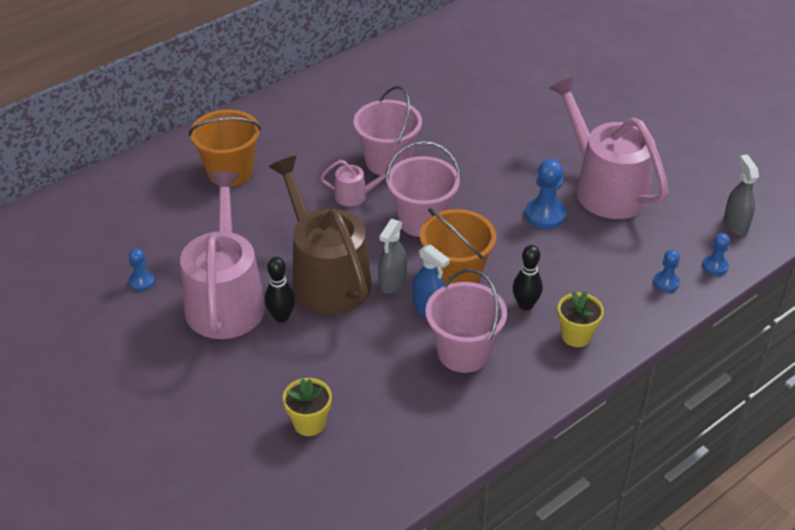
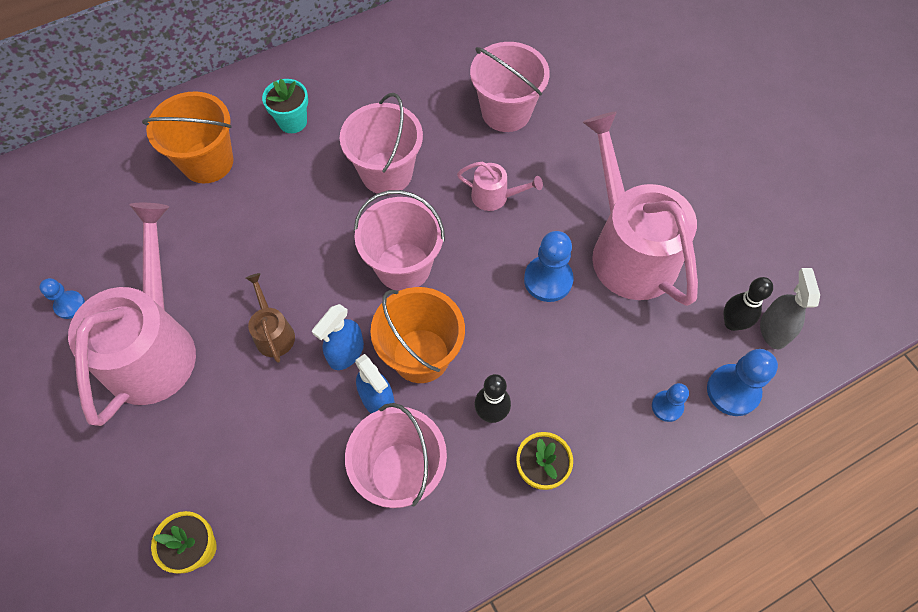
camera: 10 degrees right, 20 degrees up
(281, 317) = (208, 383): black bowling pin -> black bowling pin (732, 323)
(295, 136) = (292, 121): none -> turquoise flower pot
(326, 277) = (273, 333): brown watering can -> brown watering can, size x0.44
(355, 196) = (337, 218): pink watering can -> pink watering can (494, 196)
(392, 282) = (346, 353): grey spray bottle -> blue spray bottle
(476, 110) = (506, 112): none -> pink bucket
(715, 266) = (733, 391): blue pawn -> blue pawn, size x1.69

